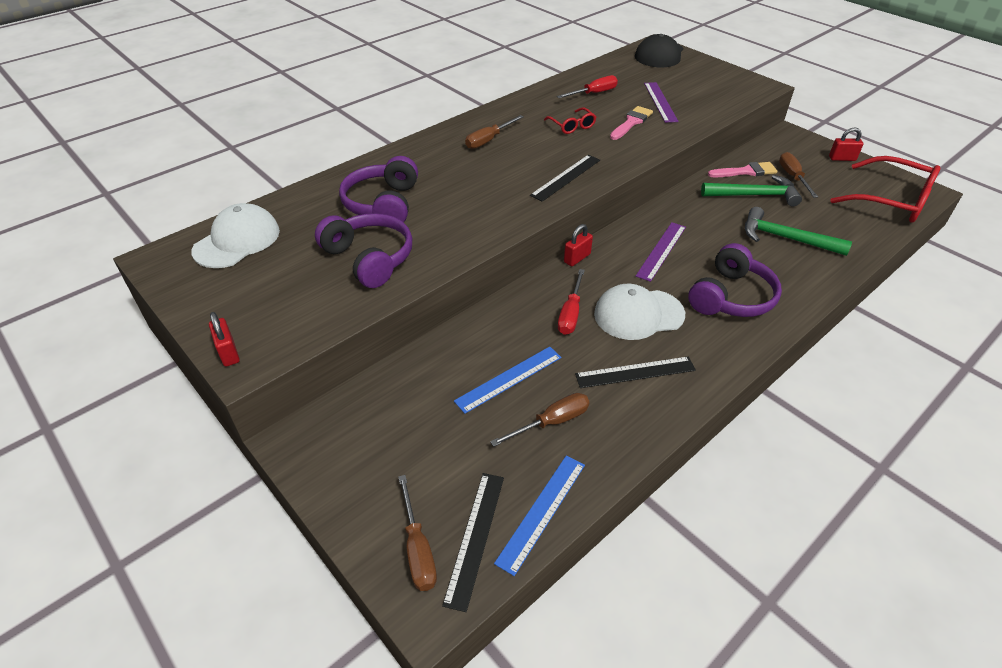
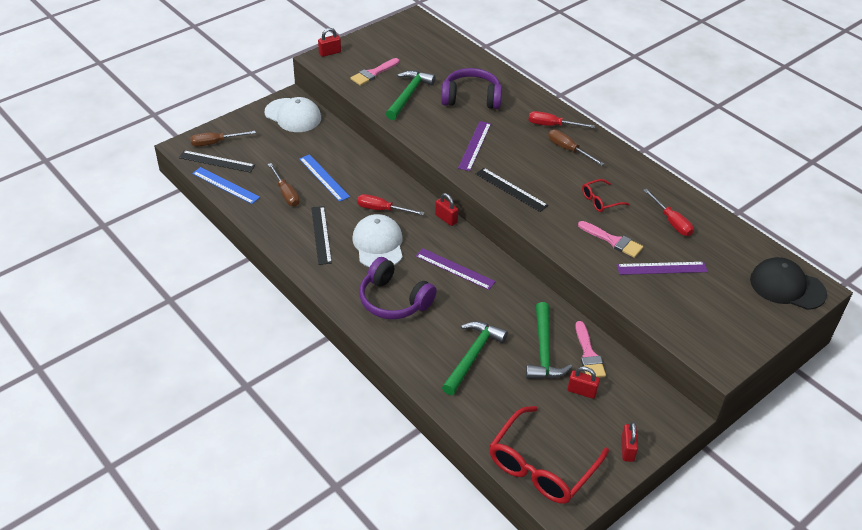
camera: 90 degrees right, 0 degrees up
(237, 241) = (430, 43): white cap -> white cap (293, 115)
(305, 296) = (373, 73): none -> pink brush
(369, 258) = (408, 95): purple headphones -> green hammer
(443, 148) = (552, 125): none -> red screwdriver
(485, 202) = (474, 145): none -> purple ruler
(792, 177) = (582, 391): brown screwdriver -> red padlock

